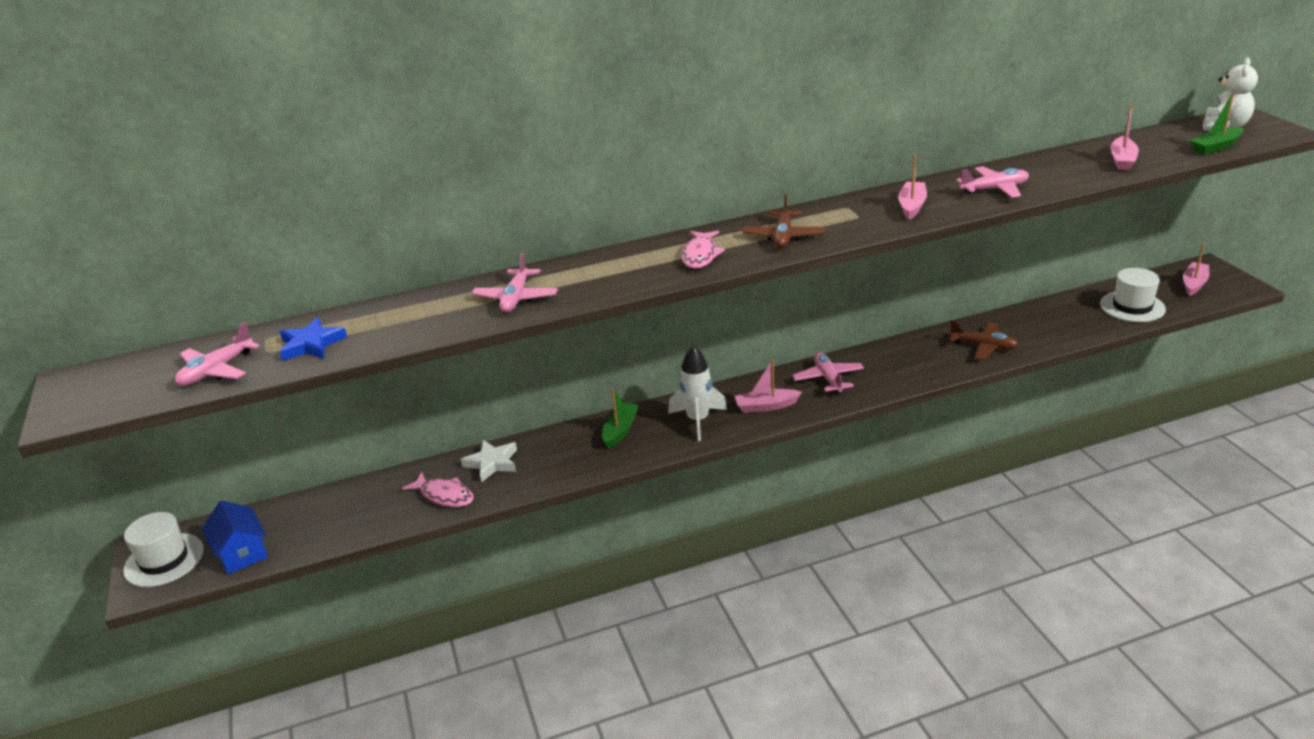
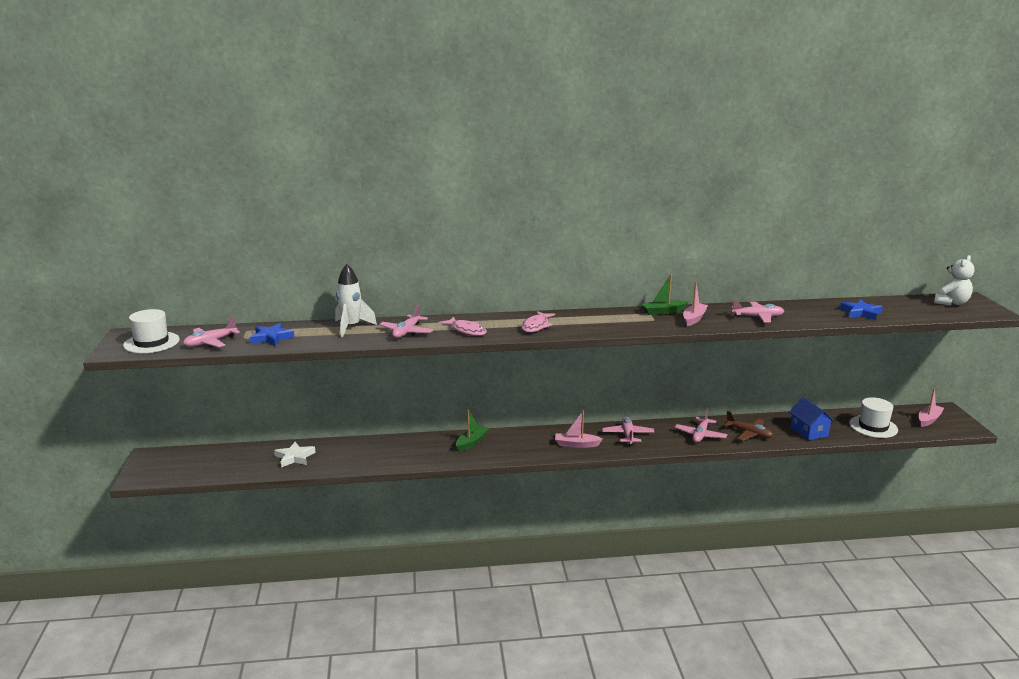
camera: 10 degrees right, 10 degrees down
(164, 560) = (157, 465): white hat -> white hat (151, 342)
(241, 553) = (204, 469): blue house -> blue house (809, 431)
(444, 495) = (341, 460): pink fish -> pink fish (466, 330)
(492, 463) = (380, 447): white star -> white star (294, 457)
(698, 421) = (526, 445): white rocket -> white rocket (351, 327)
(783, 237) = (596, 324): brown plane -> none
(922, 360) = (700, 435): none -> pink plane
(1122, 160) = (861, 313): pink boat -> blue star
(1216, 147) = (935, 314): green boat -> green boat (663, 312)

